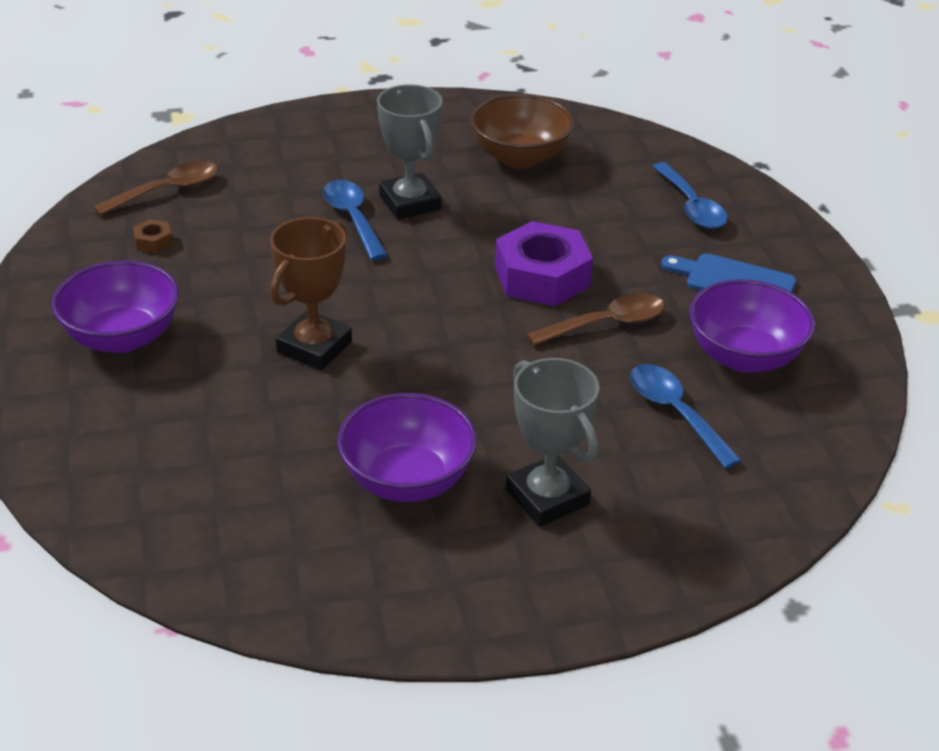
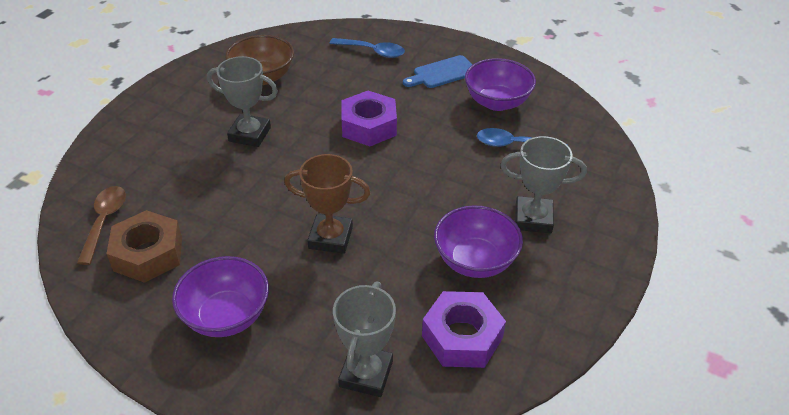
camera: 50 degrees left, 5 degrees up
(138, 478) = (366, 374): none -> grey trophy
(153, 241) = (148, 254): brown nut -> brown nut, size x2.39
(268, 528) = (462, 337): none -> purple nut
(314, 347) = (330, 238): brown trophy -> brown trophy turned 60 degrees counterclockwise
(352, 219) = (236, 162): blue spoon -> none
(606, 324) = (428, 127): brown spoon -> none

